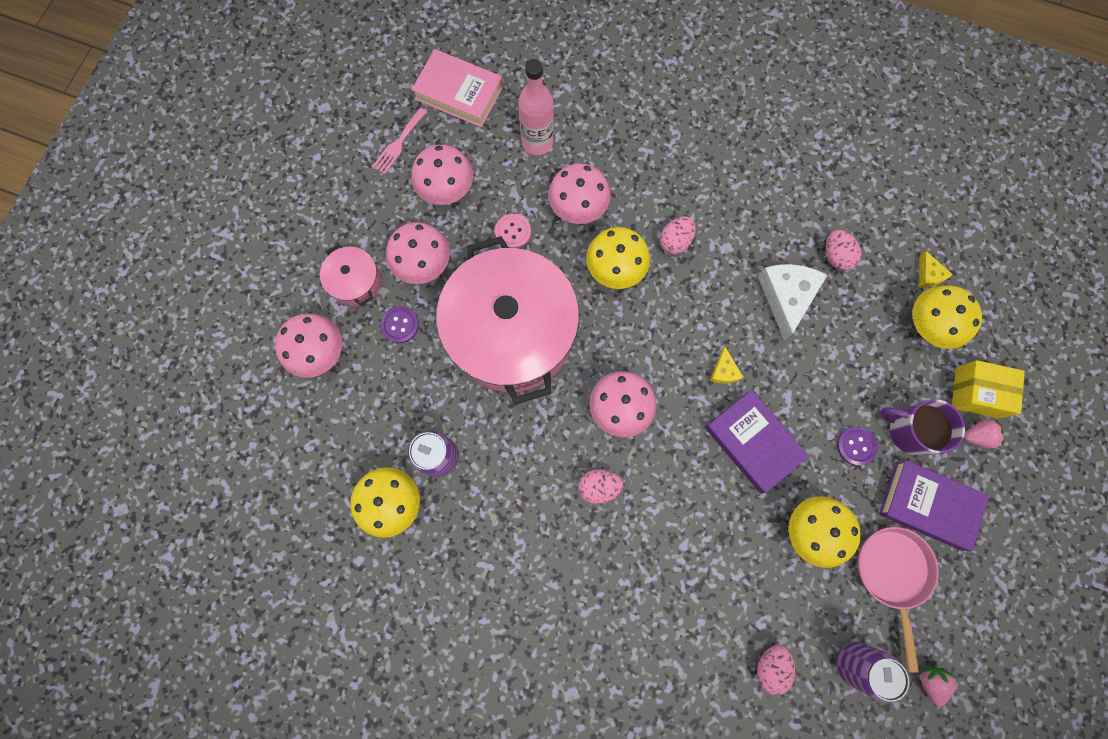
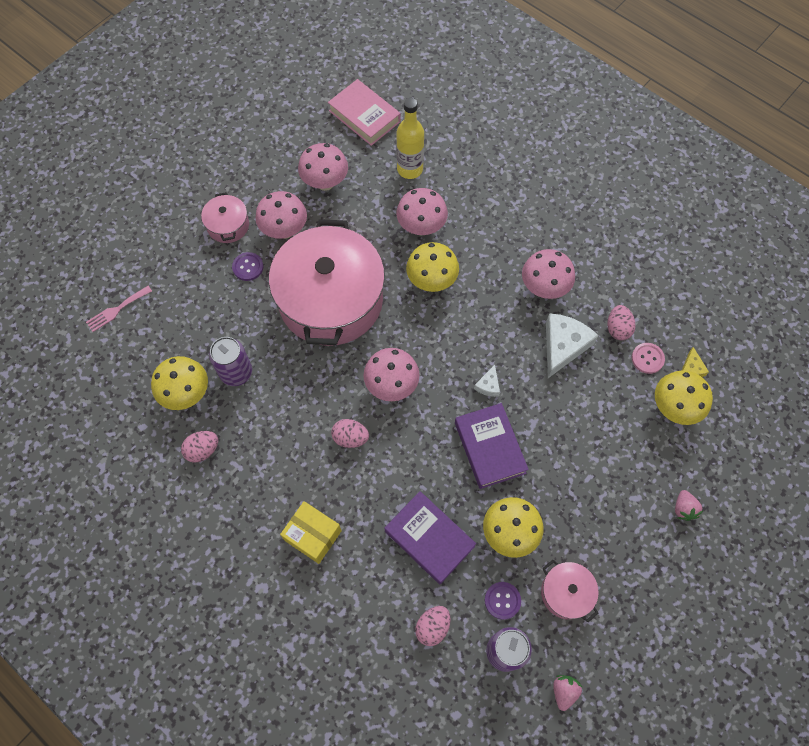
camera: 20 degrees right, 10 degrees down
(320, 353) = (180, 267): pink mushroom -> pink mushroom (544, 288)
(399, 143) = (303, 138): pink fork -> pink fork (117, 310)
(513, 232) = (363, 228): pink button -> pink button (647, 358)
(537, 142) = (410, 169): pink bottle -> yellow bottle
(675, 241) = (488, 275): pink egg -> pink egg (203, 450)
(724, 371) = (488, 385): yellow cheese -> white cheese
(856, 446) = (575, 480): purple button -> purple button (502, 600)
(892, 574) = (566, 593): pink pan -> pink pot
(910, 431) = (626, 485): purple mug -> none
(928, 505) = (619, 549): purple book -> purple book (429, 538)
(976, 393) = (696, 474): yellow box -> yellow box (313, 535)
(977, 436) = (683, 508): pink strawberry -> pink strawberry turned 75 degrees clockwise

